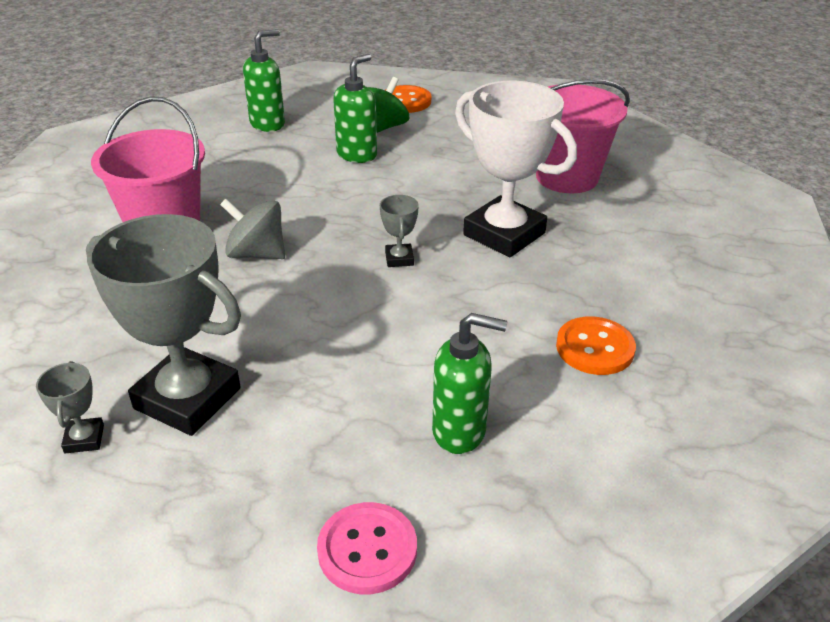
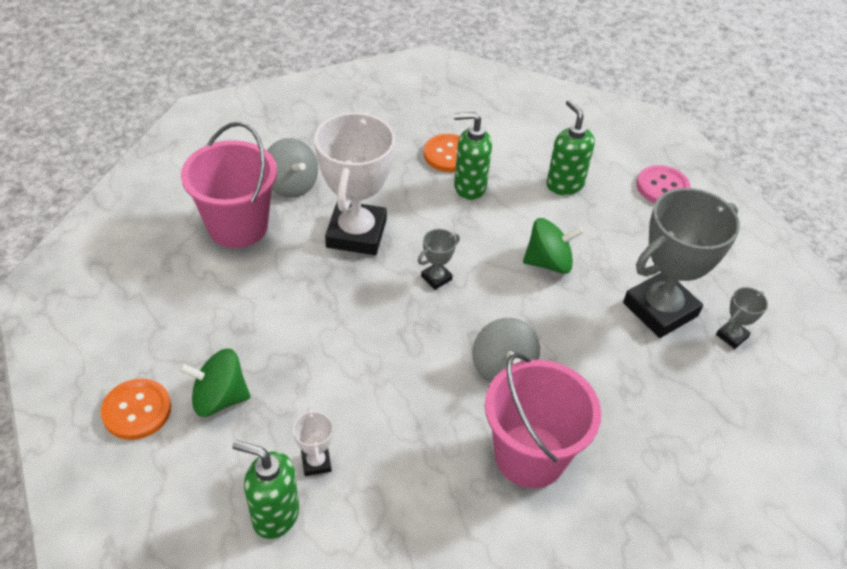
camera: 125 degrees left, 10 degrees up
(187, 398) = (660, 309): grey trophy -> grey trophy turned 60 degrees clockwise
(285, 146) = (316, 462): none -> white trophy
(343, 344) = (548, 262): none -> green spinning top
(357, 155) = (293, 389): green soap dispenser -> green soap dispenser (469, 187)
(609, 219) = (292, 185): none -> grey spinning top

